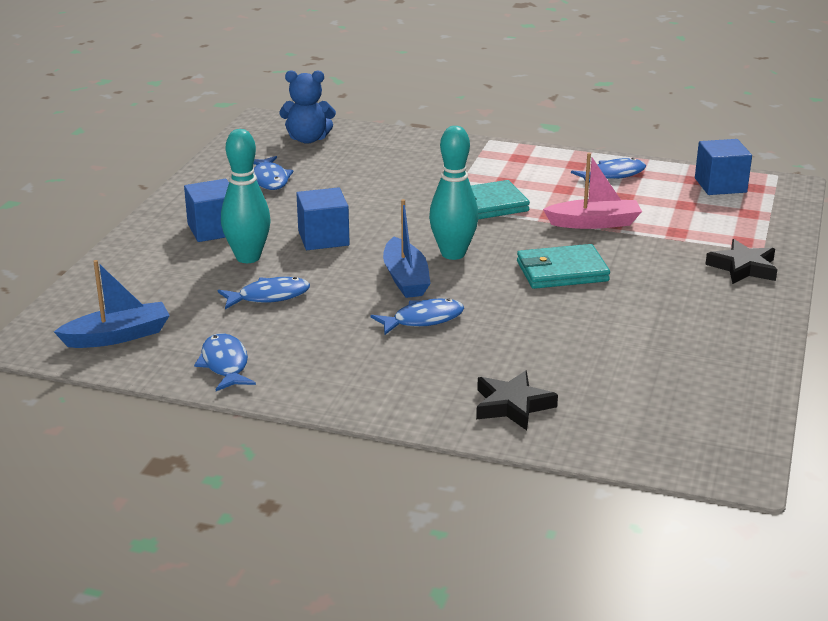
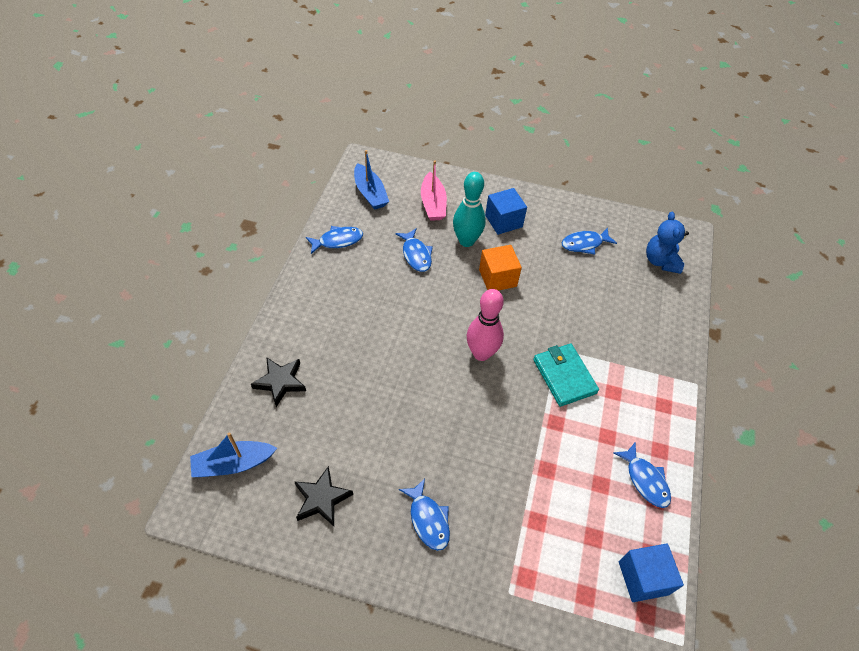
camera: 85 degrees right, 25 degrees up
(323, 238) = (497, 278): blue cube -> orange cube
(405, 279) = (442, 325): blue boat -> blue boat (233, 464)
(423, 320) = (387, 335): blue fish -> blue fish (428, 519)
(453, 254) = (481, 353): turquoise bowling pin -> pink bowling pin
(562, 271) = (459, 424): turquoise wallet -> none
(594, 223) = (545, 455): pink boat -> pink boat (433, 204)
(743, 267) = (475, 568): black star -> black star (322, 499)

